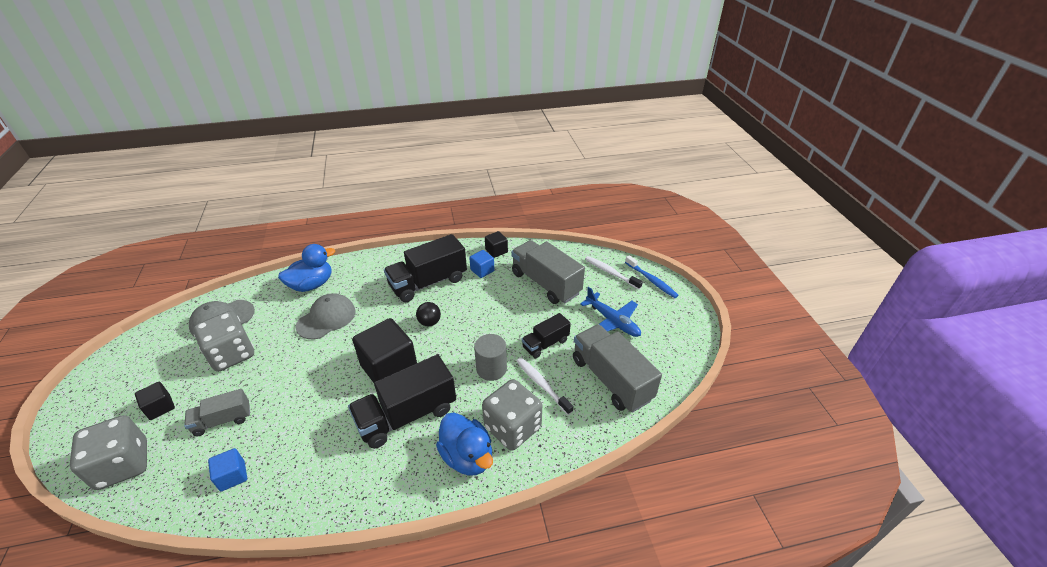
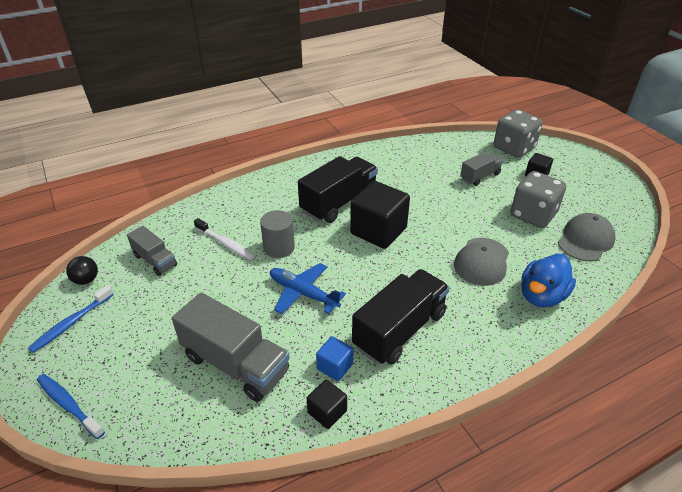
camera: 165 degrees right, 0 degrees up
(232, 476) = (436, 155): blue cube -> none
(429, 322) = (366, 279): black ball -> black ball (86, 280)
(467, 457) = (278, 189): blue duck -> none
(512, 427) = (247, 210): grey dice -> none
(545, 344) = (226, 281): black truck -> none
(611, 273) = (133, 406): white toothbrush -> none
(611, 379) = (155, 260): grey truck -> grey truck, size x0.56
(612, 321) = (144, 324): blue plane -> blue plane (303, 293)
(670, 333) = (72, 323): none -> blue toothbrush

